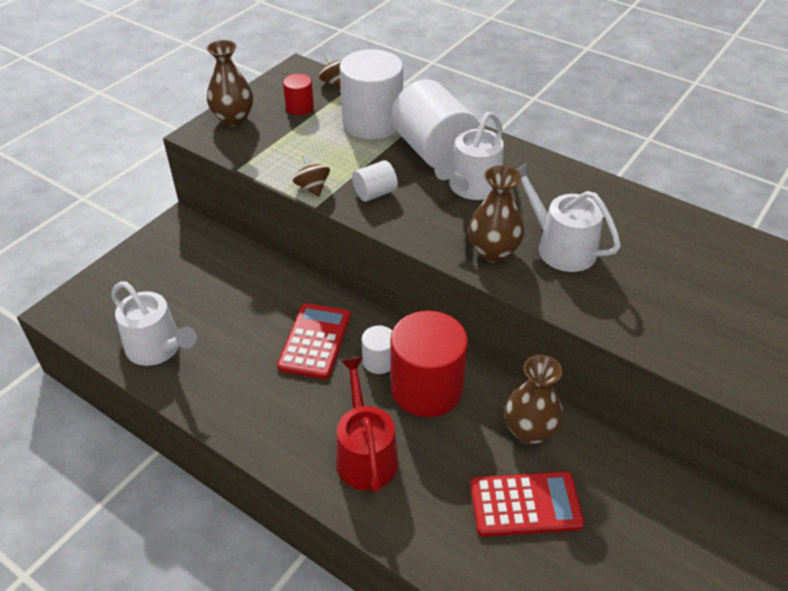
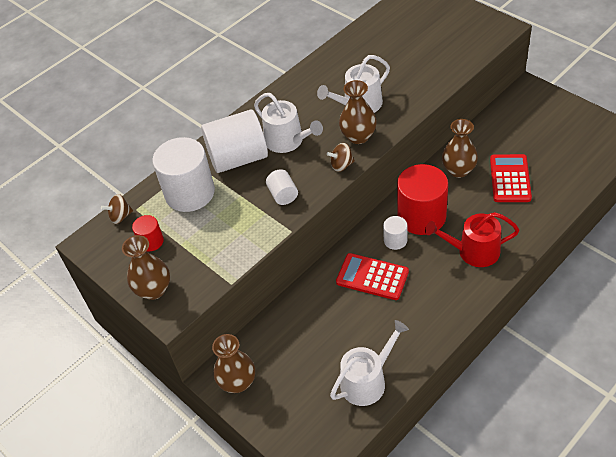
camera: 75 degrees left, 5 degrees up
(171, 240) = (238, 382): none -> brown vase
(312, 188) = (268, 233): brown spinning top -> brown spinning top (341, 165)

